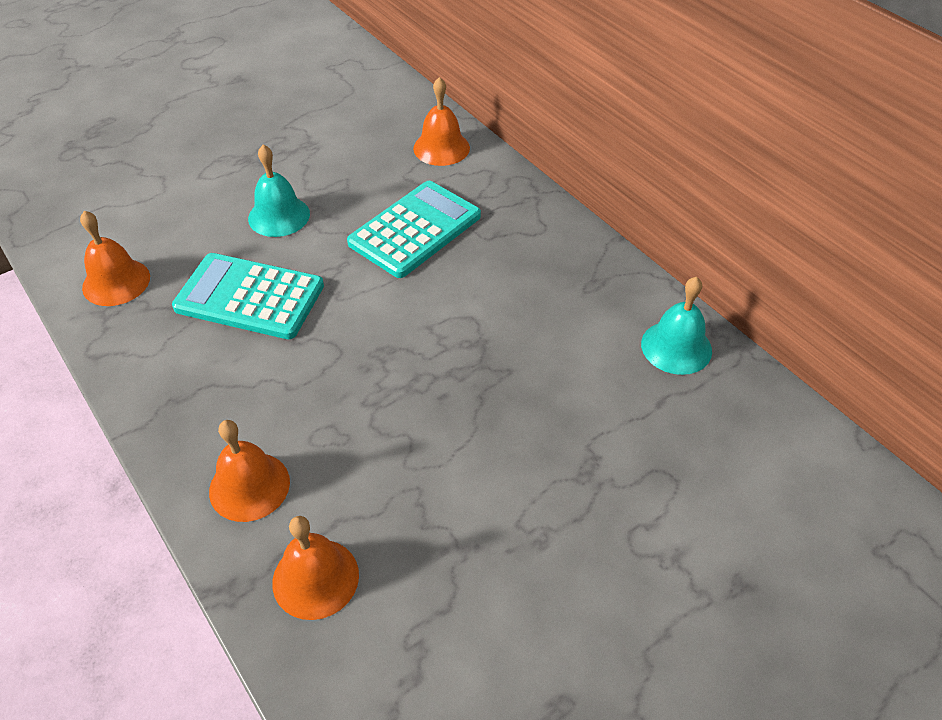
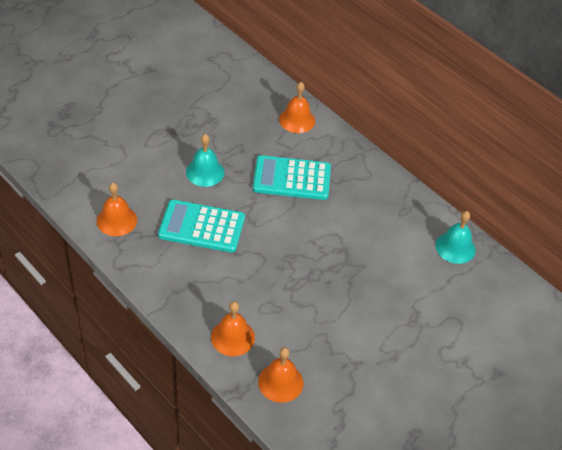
camera: 10 degrees left, 0 degrees up
(415, 230) = (292, 178): turquoise calculator -> turquoise calculator turned 120 degrees counterclockwise

